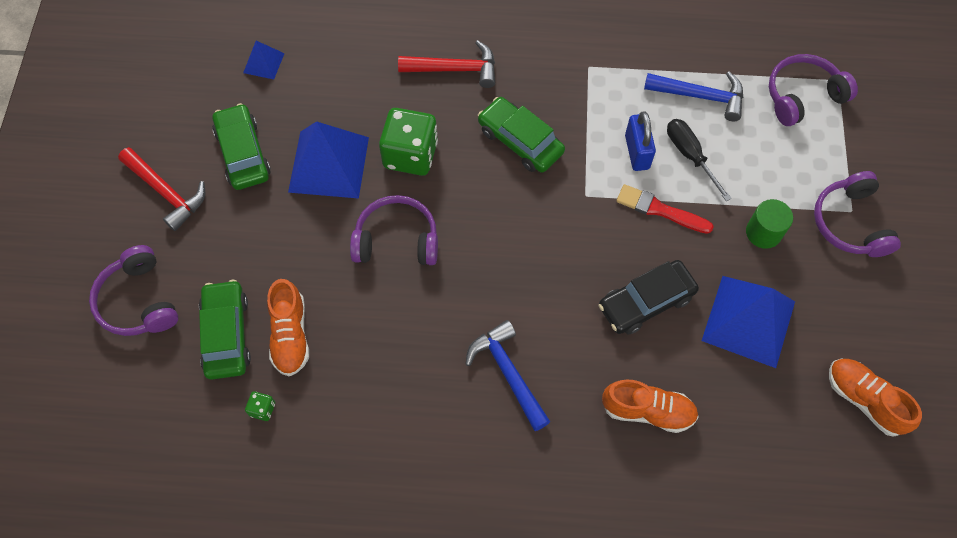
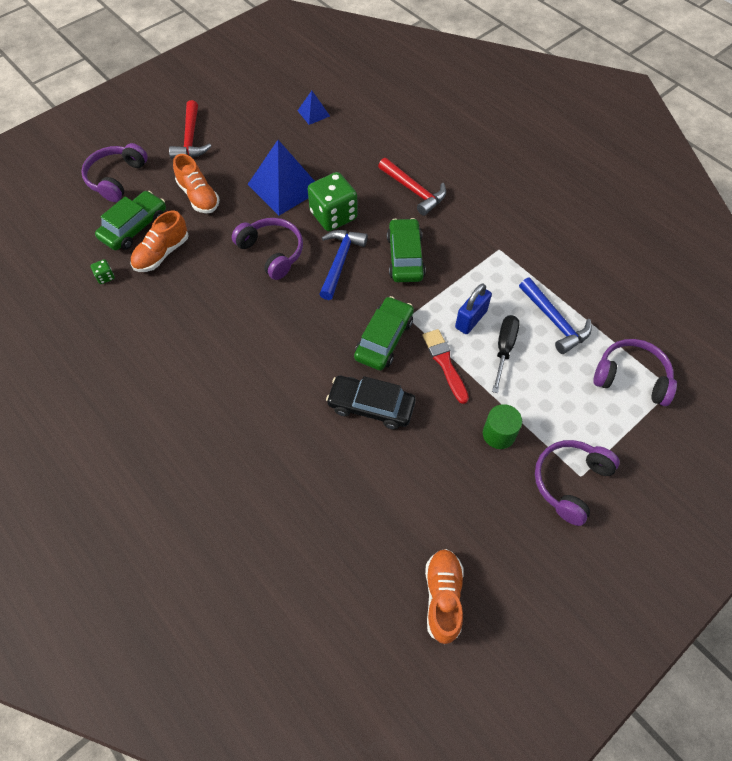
camera: 45 degrees right, 5 degrees down
(243, 153) = (249, 148): green car -> green car (384, 339)
(508, 373) = (244, 372): blue hammer -> blue hammer (340, 262)
(647, 411) = (295, 466): orange shoe -> orange shoe (199, 196)
(748, 320) = (423, 476): blue pyramid -> none

